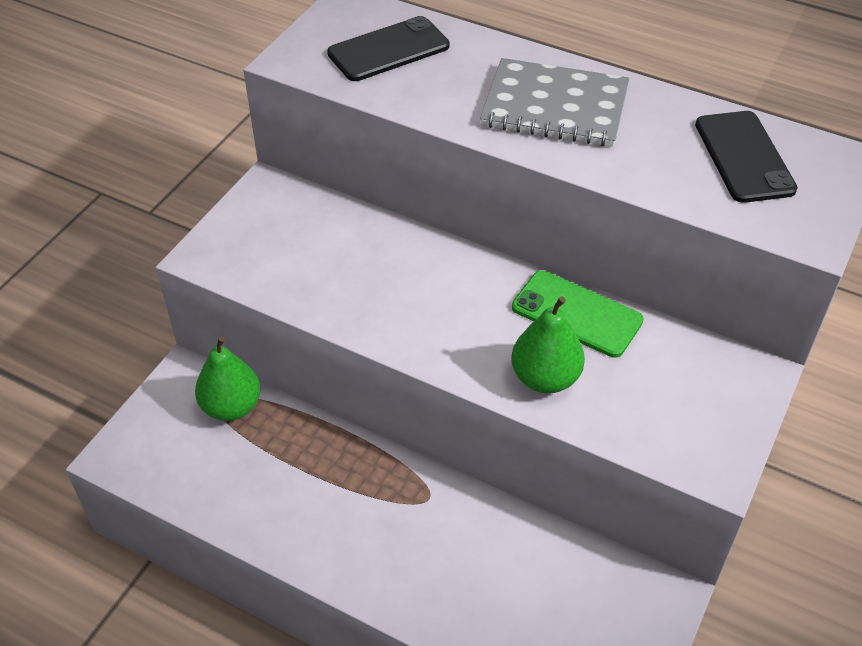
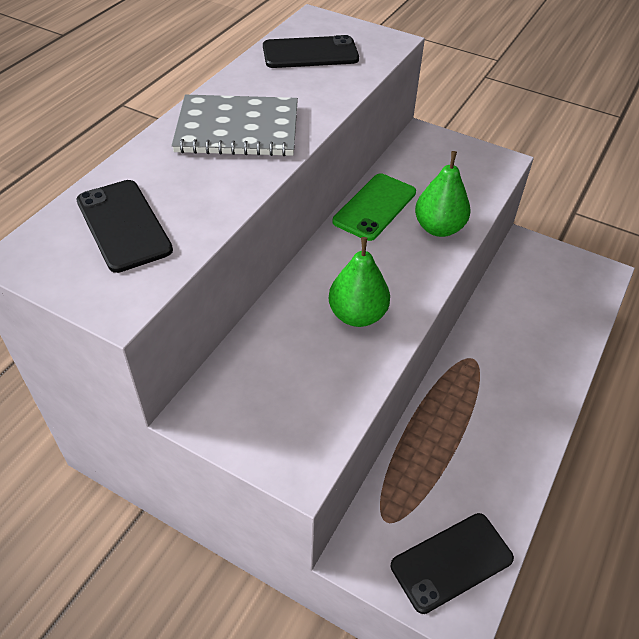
camera: 90 degrees left, 0 degrees up
(167, 452) = (451, 562): none -> black phone
(231, 406) = (394, 507): green pear -> green pear (357, 315)
(555, 106) = (237, 129): grey notebook -> grey notebook turned 75 degrees clockwise

